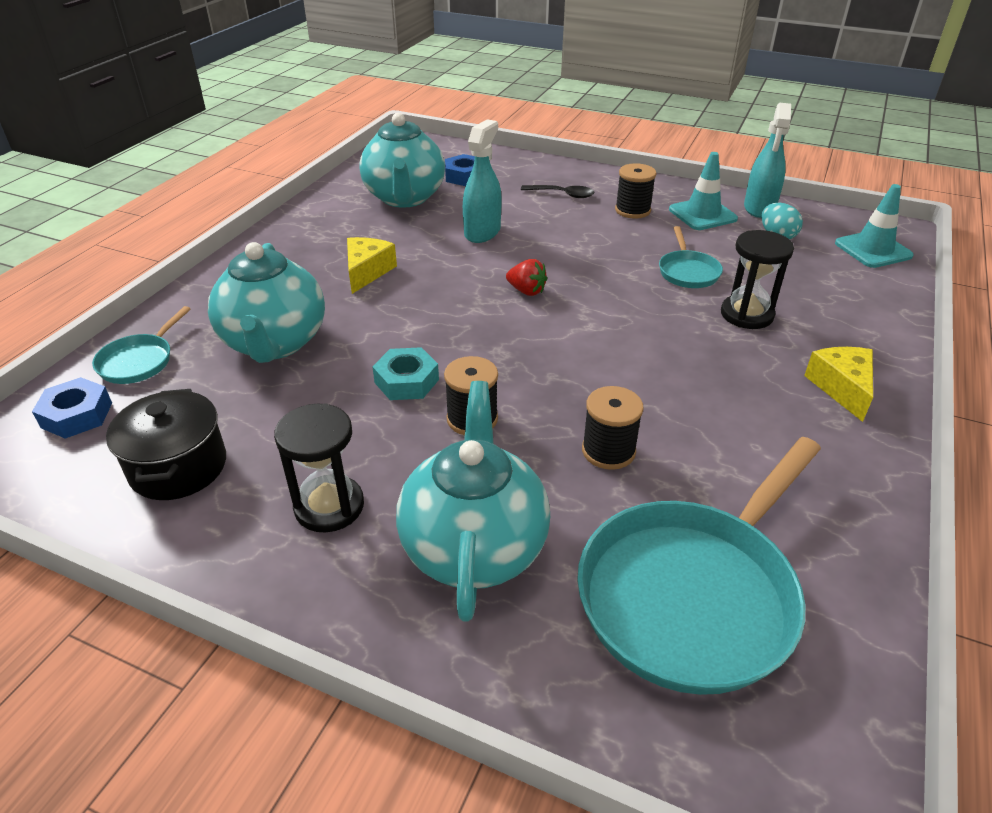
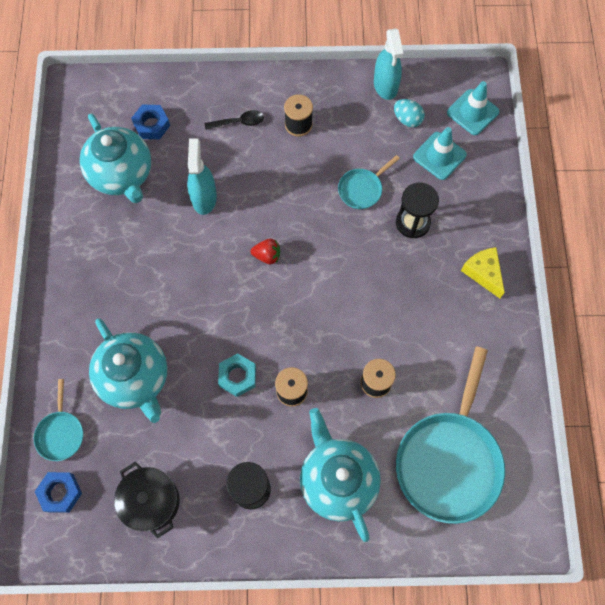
camera: 25 degrees left, 30 degrees up
(367, 272) = (149, 279): yellow cheese -> none
(688, 271) = (362, 189): turquoise pan -> turquoise pan turned 75 degrees clockwise
(702, 214) = (349, 110): turquoise traffic cone -> turquoise traffic cone (439, 156)

